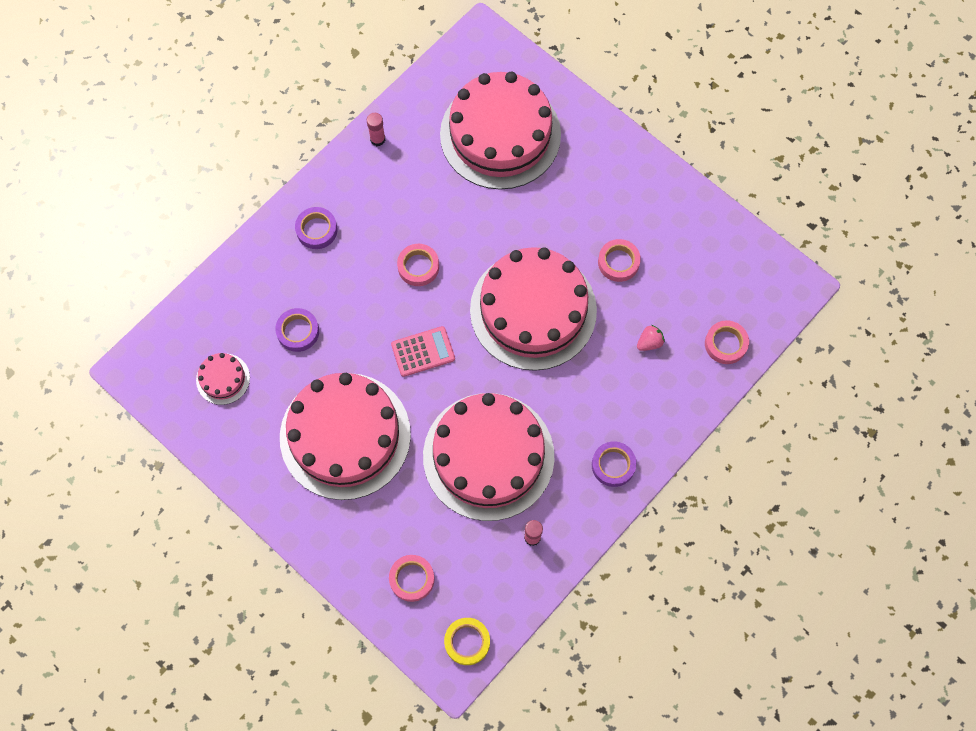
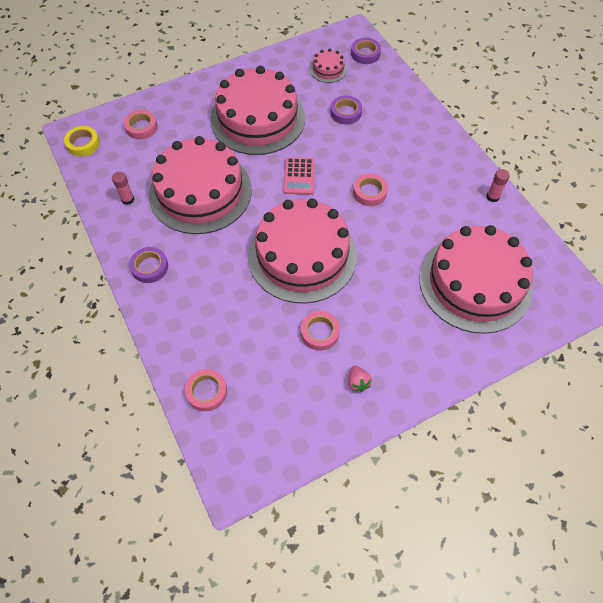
camera: 110 degrees right, 10 degrees down
(317, 230) = (423, 141): purple tape -> purple tape (365, 54)
(649, 342) = (236, 330): pink strawberry -> pink strawberry (357, 382)

